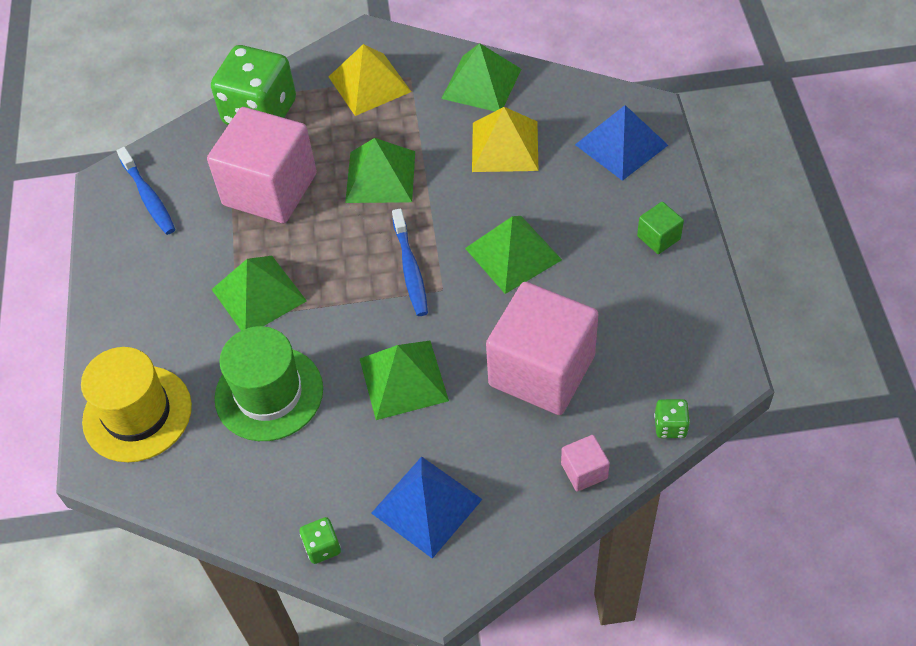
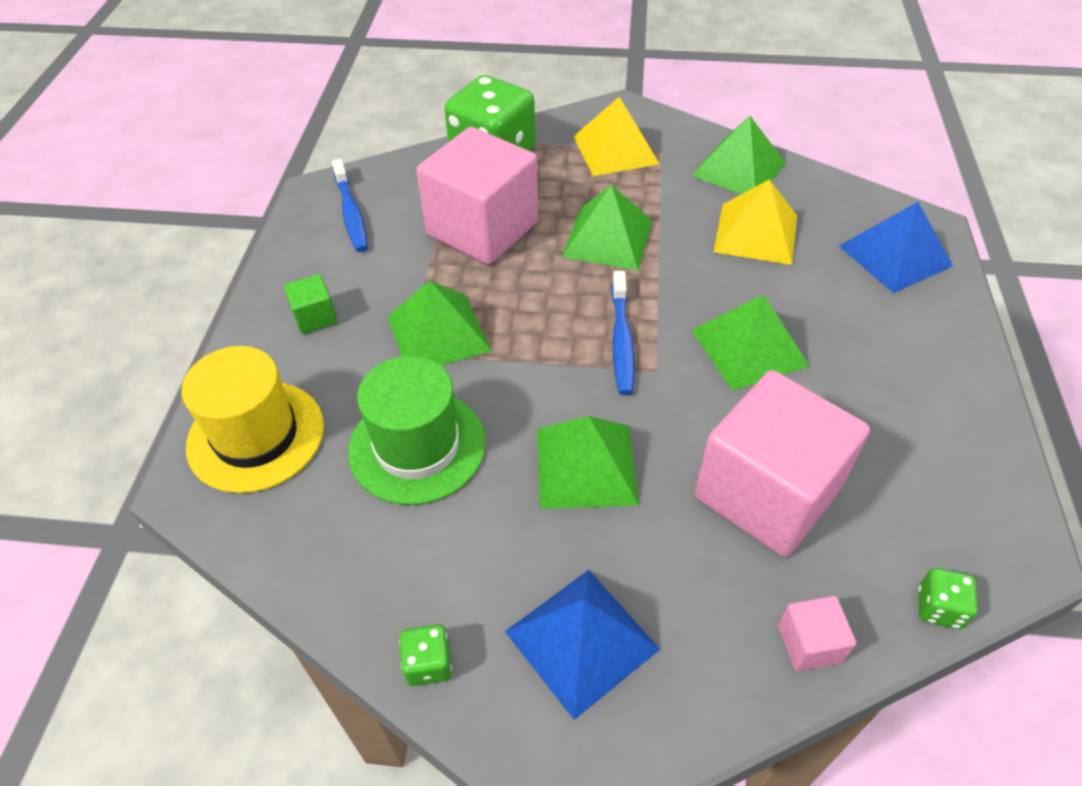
camera: 10 degrees right, 5 degrees down
(658, 237) = (935, 364): green cube -> green cube (315, 317)

